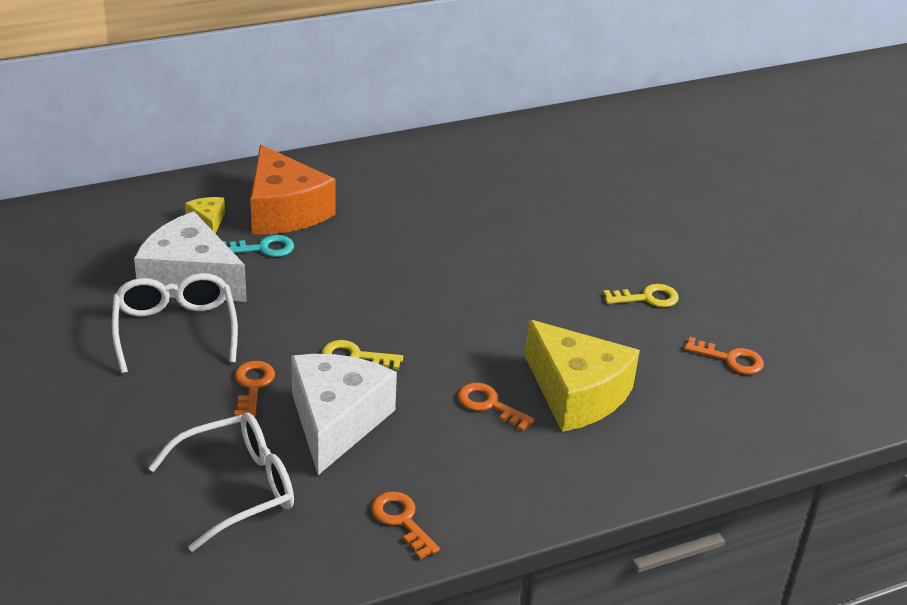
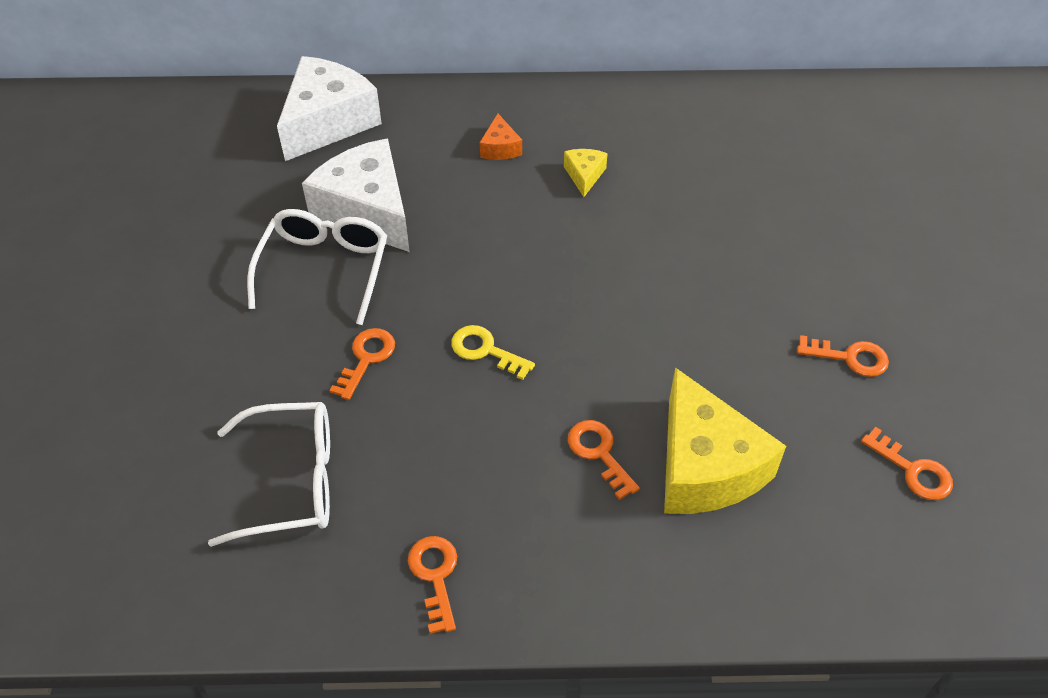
camera: 25 degrees right, 15 degrees up
(207, 222) = (417, 144): yellow cheese -> yellow cheese (584, 175)
(263, 248) = (457, 189): turquoise key -> none
(284, 211) = (500, 148): orange cheese -> orange cheese, size x0.44
(336, 421) = (428, 427): white cheese -> white cheese (328, 122)
(647, 298) = (850, 357): yellow key -> orange key

